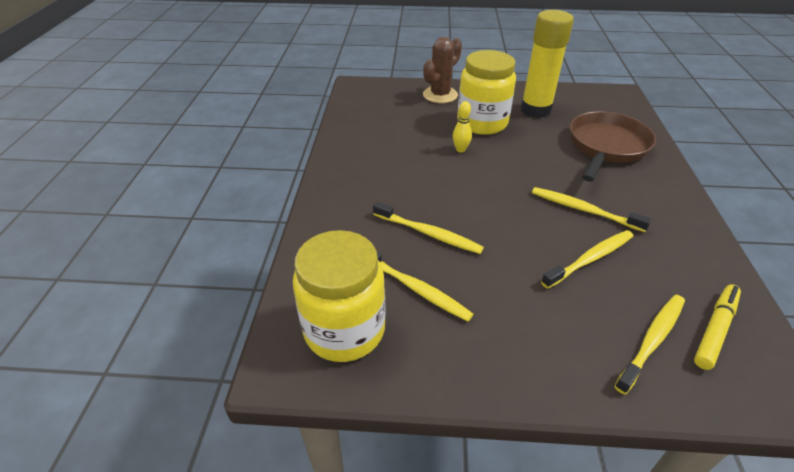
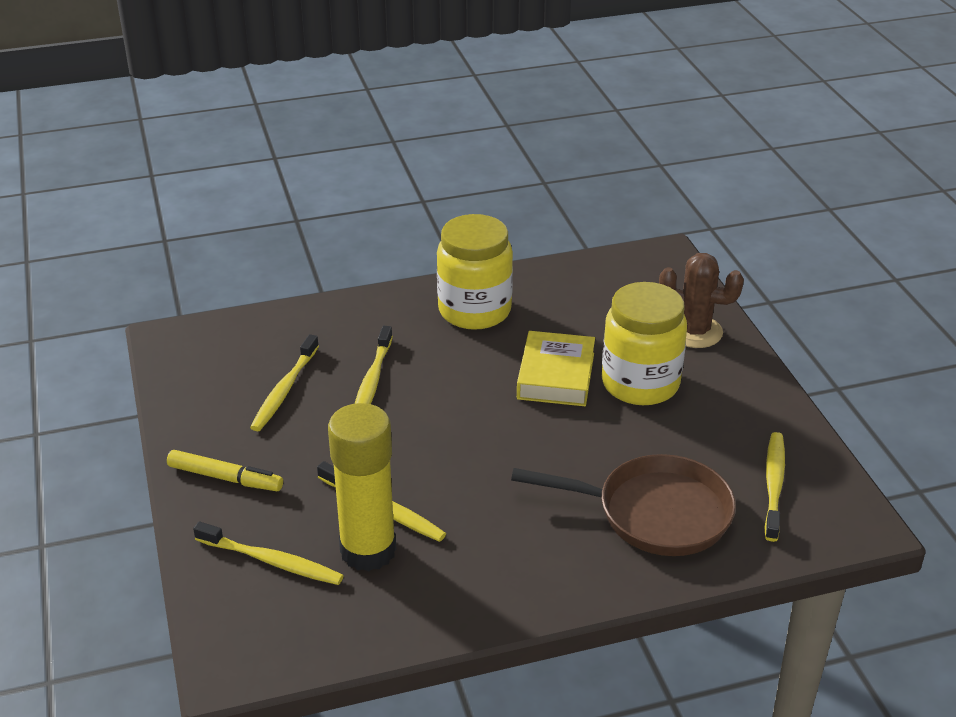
camera: 70 degrees right, 5 degrees down
(344, 330) = (217, 360): yellow jar -> yellow jar (474, 310)
(460, 149) = (556, 376): yellow bowling pin -> yellow book
(535, 110) = (719, 431): yellow glue stick -> yellow glue stick (368, 550)
(583, 210) = (478, 498): yellow toothbrush -> yellow toothbrush (774, 485)
(714, 330) = (305, 612): yellow marker -> yellow marker (225, 478)

